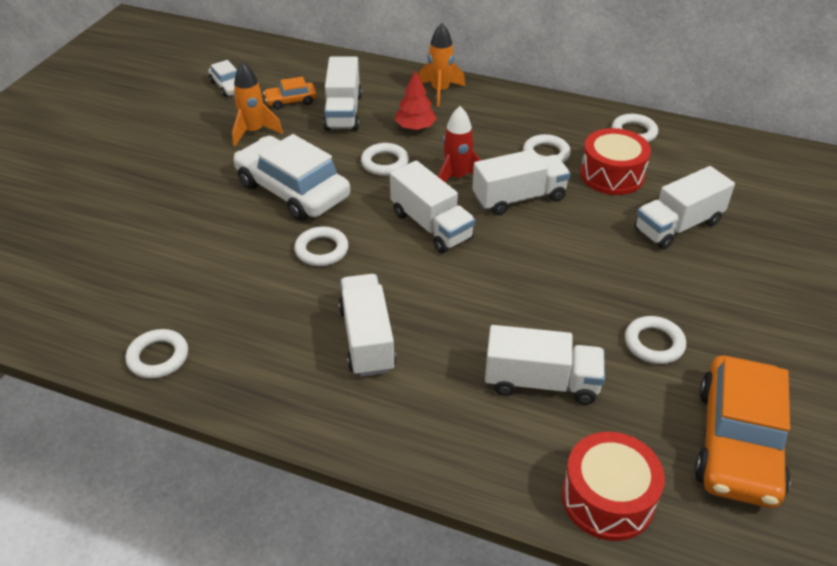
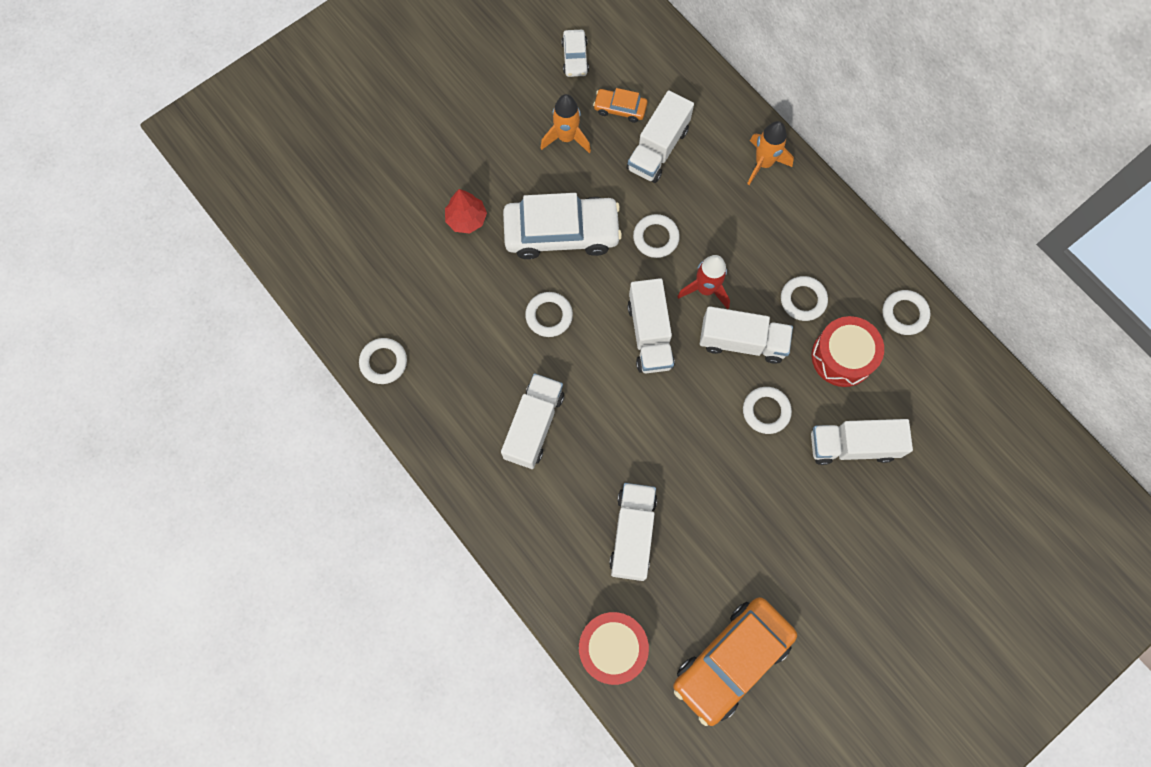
camera: 30 degrees right, 30 degrees up
(292, 190) = (561, 232): white car -> white car turned 105 degrees clockwise
(415, 127) = (709, 203): red tree -> red tree (466, 219)
(541, 382) = (632, 534): white truck -> white truck turned 120 degrees counterclockwise
(654, 343) = (739, 548): white ring -> white ring (766, 411)

